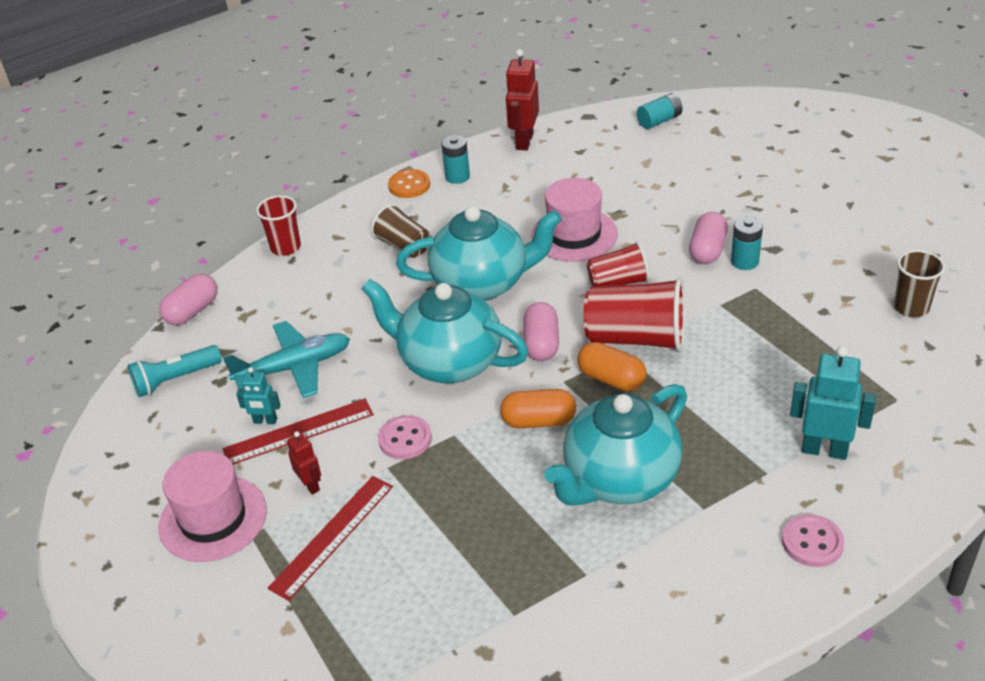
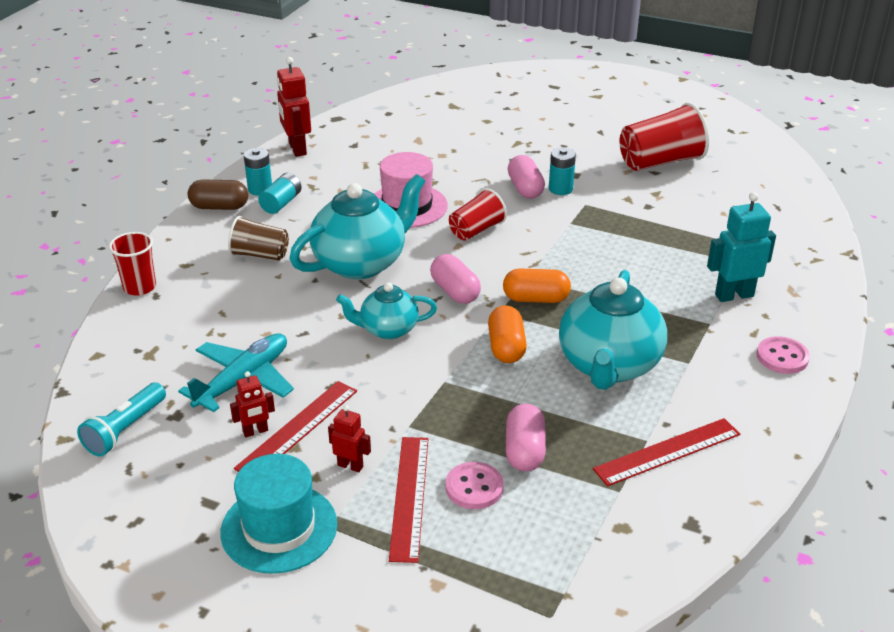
camera: 35 degrees left, 5 degrees down
(192, 311) = (88, 368): pink capsule -> pink capsule (524, 451)
(213, 518) = (279, 528): pink hat -> turquoise hat
(265, 421) = (255, 431): turquoise robot -> red robot
(405, 439) = (404, 399): pink button -> pink button (474, 487)
(409, 185) = (219, 207): orange button -> brown capsule
(449, 362) = (388, 329): turquoise teapot -> turquoise teapot, size x0.57
(539, 421) = (506, 347): orange capsule -> orange capsule turned 60 degrees counterclockwise
(595, 595) = (667, 452): none -> red ruler
(636, 338) = (528, 265): red cup -> red cup (660, 162)
(659, 121) = (401, 109): turquoise battery -> turquoise battery (281, 203)
(911, 307) = (704, 187): brown cup -> none

